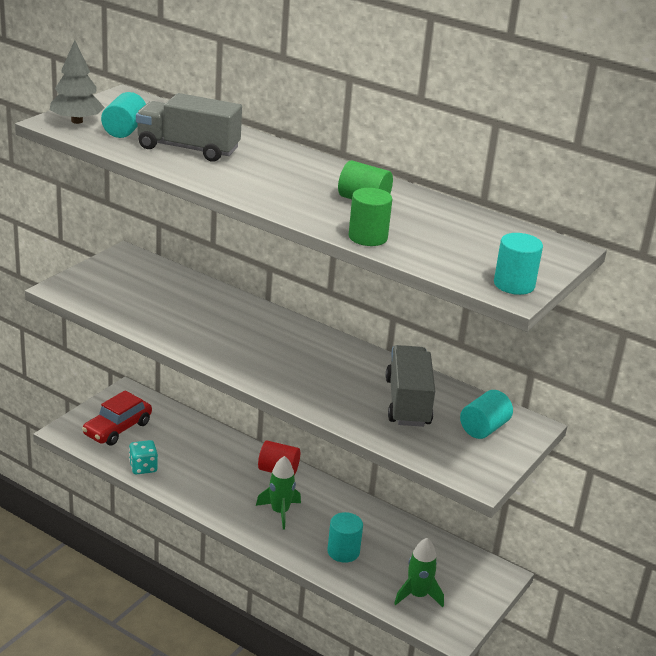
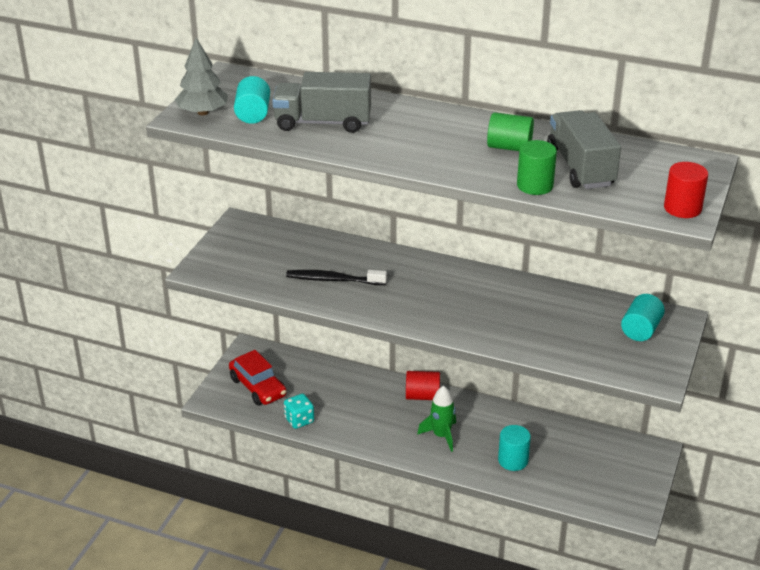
camera: 10 degrees left, 5 degrees up
(117, 429) = (258, 387): red car -> red car turned 60 degrees counterclockwise
(188, 321) = (333, 280): none -> black toothbrush
(407, 402) = (565, 319): grey truck -> grey truck (580, 167)
(418, 595) = (593, 486): green rocket -> none
(514, 285) = (682, 208): turquoise cylinder -> red cylinder

